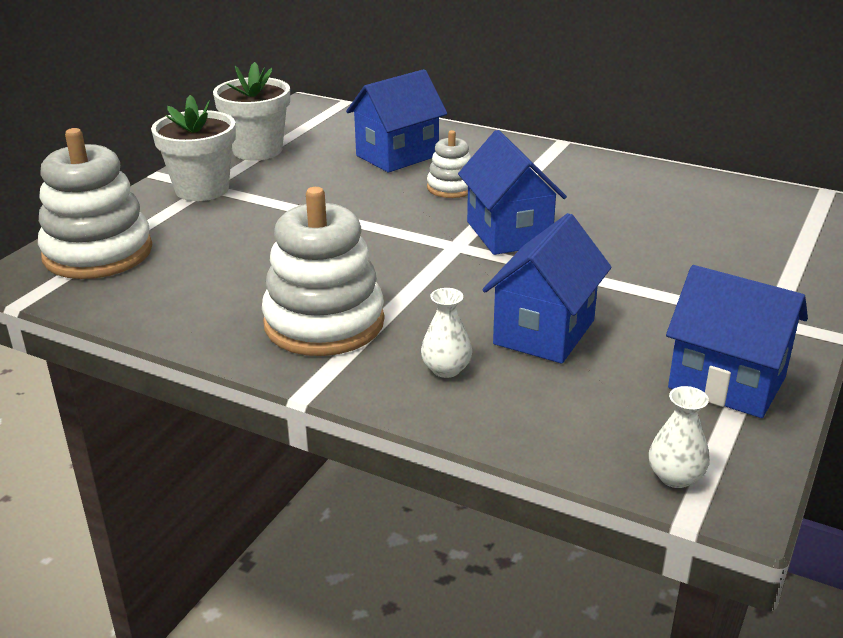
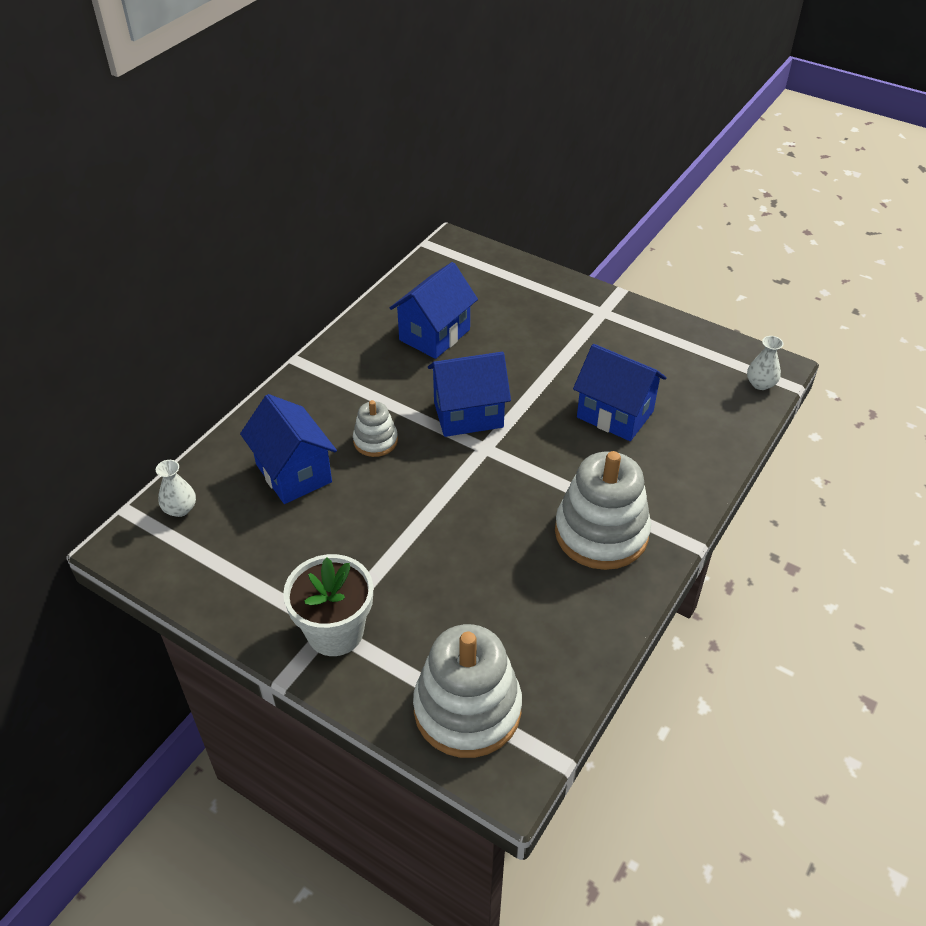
camera: 85 degrees left, 15 degrees up
(257, 150) = (244, 587): white flower pot -> none
(446, 369) = (661, 468): white vase -> white vase (180, 509)
(726, 383) = (671, 345): blue house -> blue house (434, 335)

